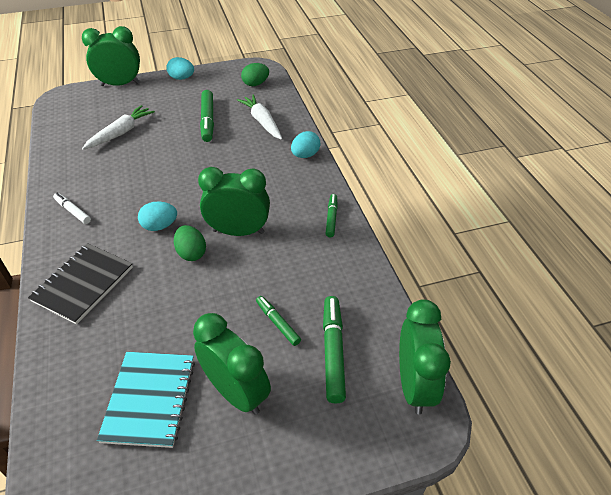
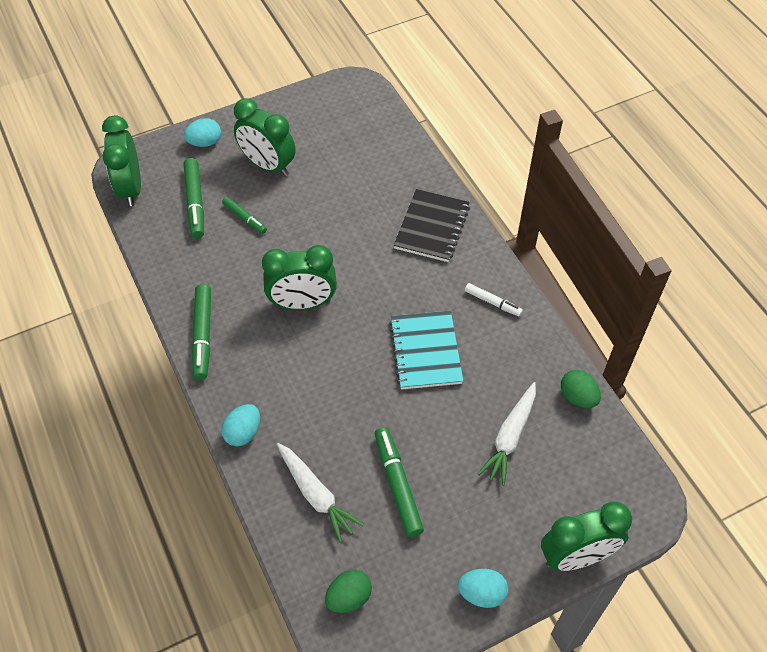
camera: 170 degrees right, 10 degrees up
(150, 399) = (331, 153): turquoise notebook -> turquoise notebook (425, 351)
(160, 226) = (388, 298): turquoise egg -> turquoise egg (205, 143)
(191, 253) = (343, 272): green egg -> green egg (577, 397)
(331, 218) = (203, 335): green marker -> green marker, size x1.67

